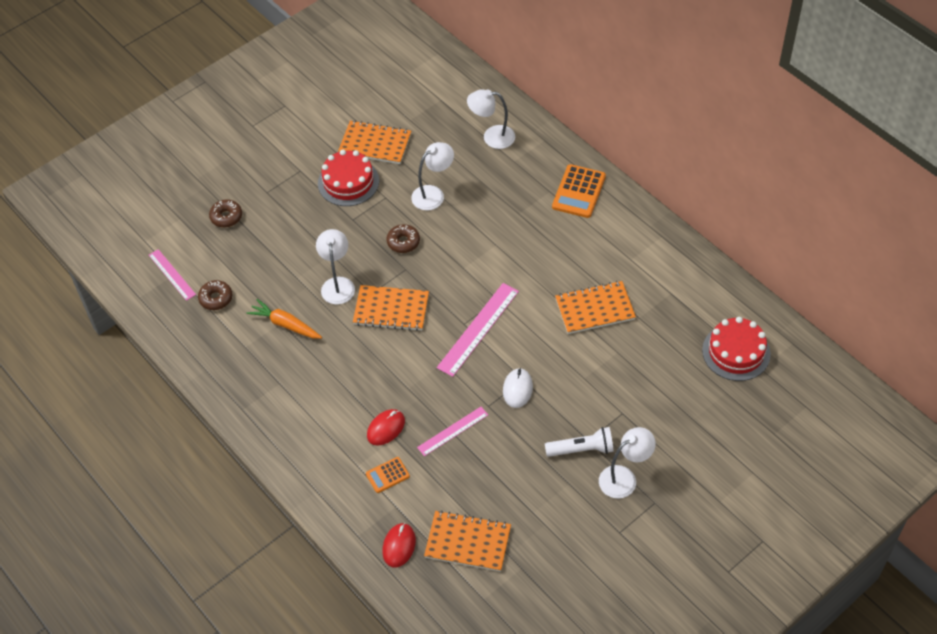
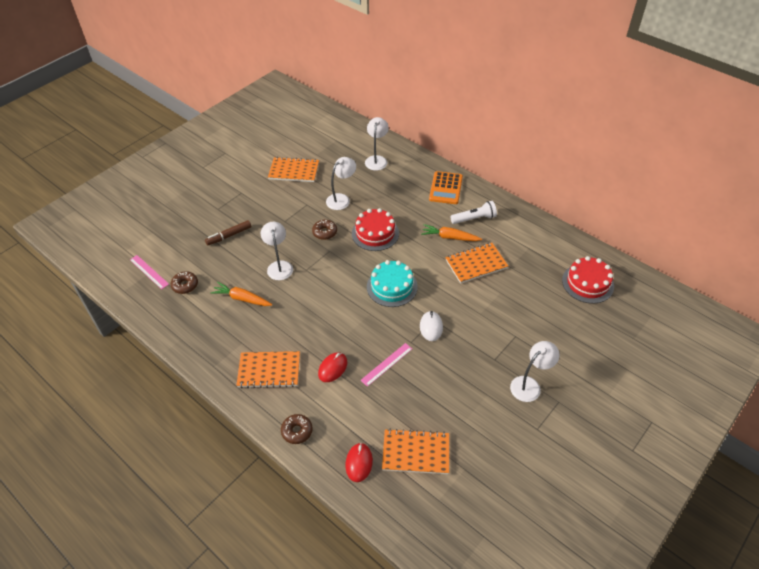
camera: 10 degrees left, 5 degrees down
(226, 217) = (188, 228): brown donut -> brown donut (297, 431)
(278, 234) = (229, 236): none -> brown marker
(348, 182) = (278, 197): red cake -> red cake (375, 233)
(387, 475) = (340, 405): orange calculator -> none
(391, 309) = (323, 280): orange notebook -> orange notebook (269, 371)
(478, 329) = (392, 287): pink ruler -> turquoise cake
(492, 137) = (377, 159): white lamp -> white lamp turned 105 degrees clockwise
(568, 267) = (449, 237): none -> orange carrot
(581, 449) = (491, 367): white flashlight -> white flashlight (474, 219)

